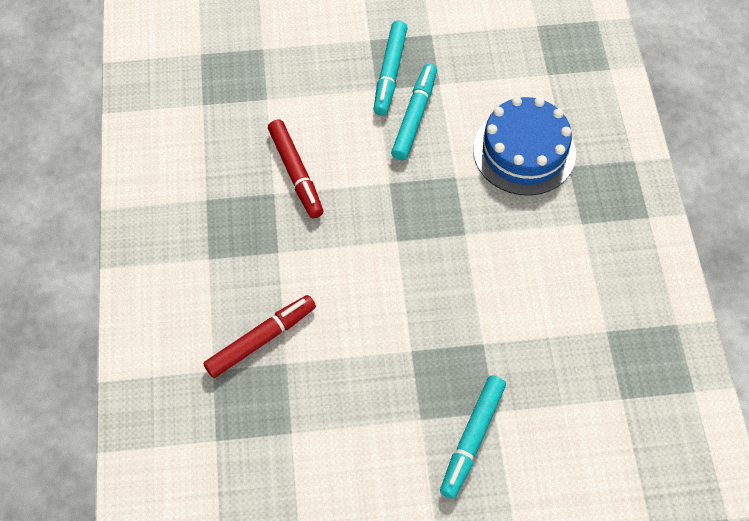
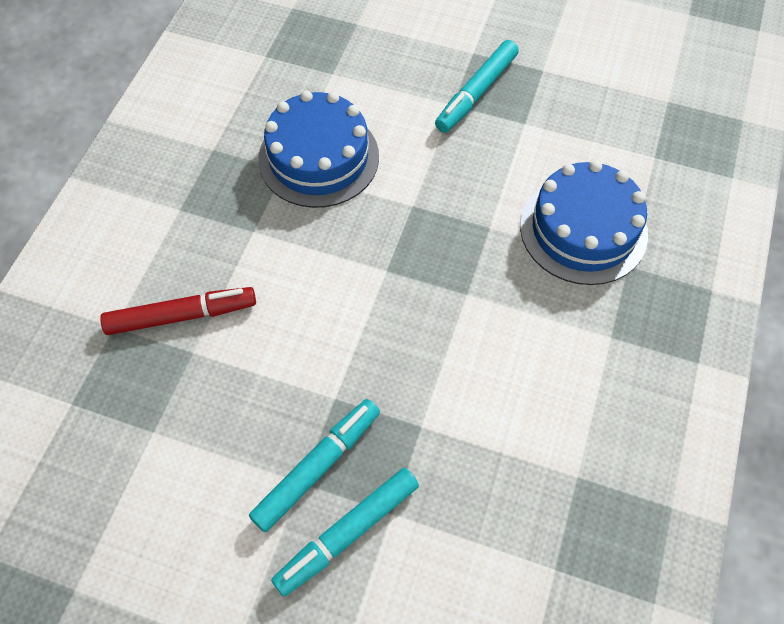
camera: 25 degrees right, 0 degrees up
(296, 173) = (318, 157): red marker -> blue cake
(414, 116) = (478, 147): turquoise marker -> turquoise marker (317, 467)

